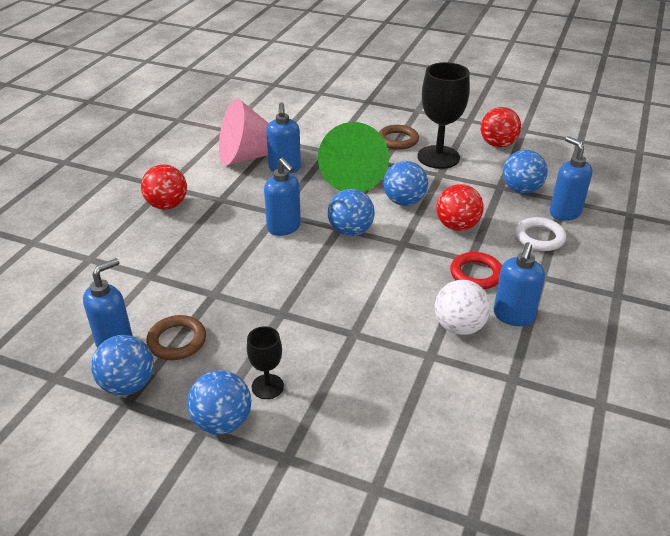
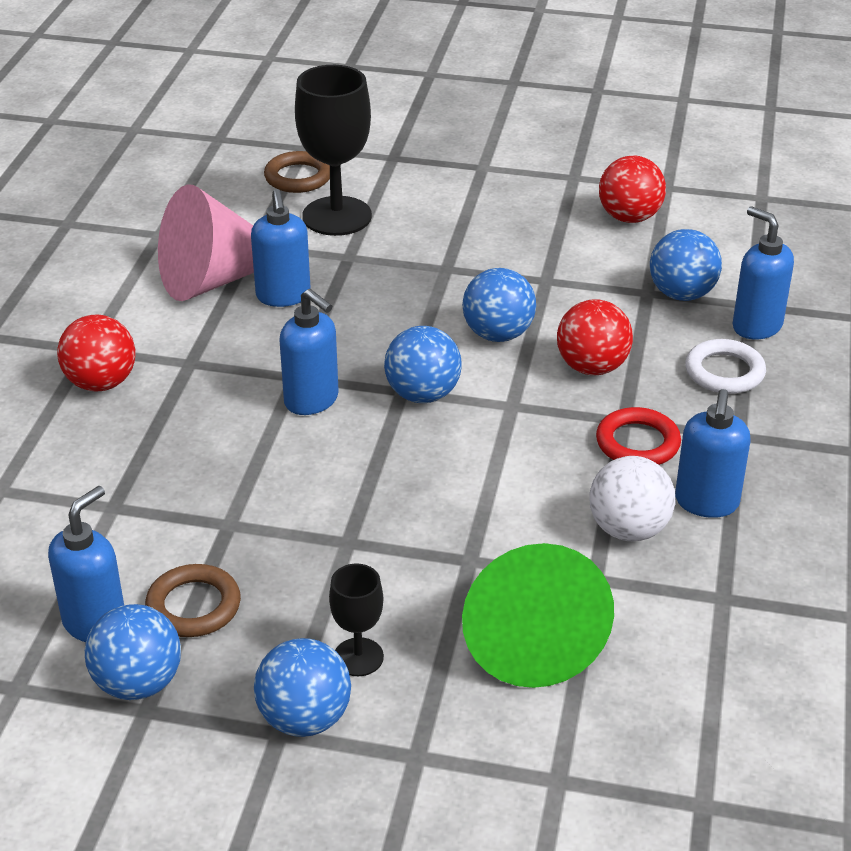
camera: 10 degrees left, 0 degrees up
(353, 176) = (403, 298): green cone -> green cone (529, 637)
(398, 140) = (462, 225): brown ring -> brown ring (298, 177)
(438, 157) = (536, 250): black goblet -> black goblet (337, 216)

